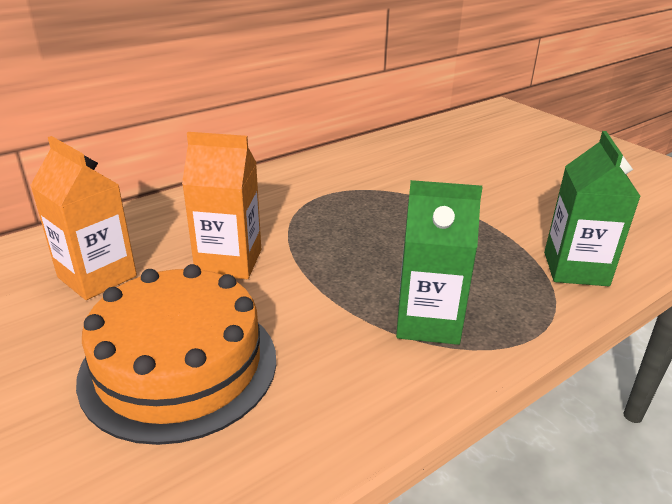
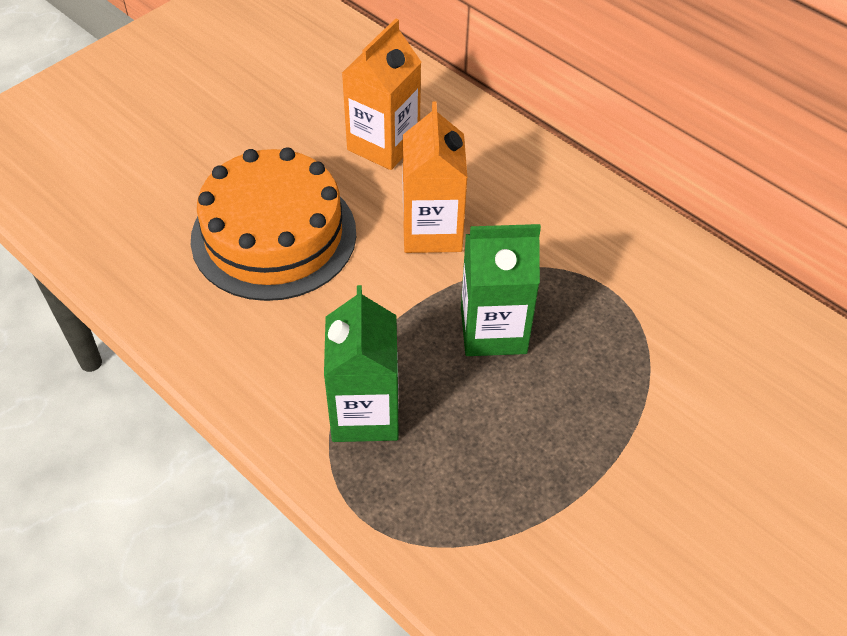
camera: 80 degrees right, 20 degrees up
(575, 269) = (508, 579): green carton -> green carton (493, 330)

